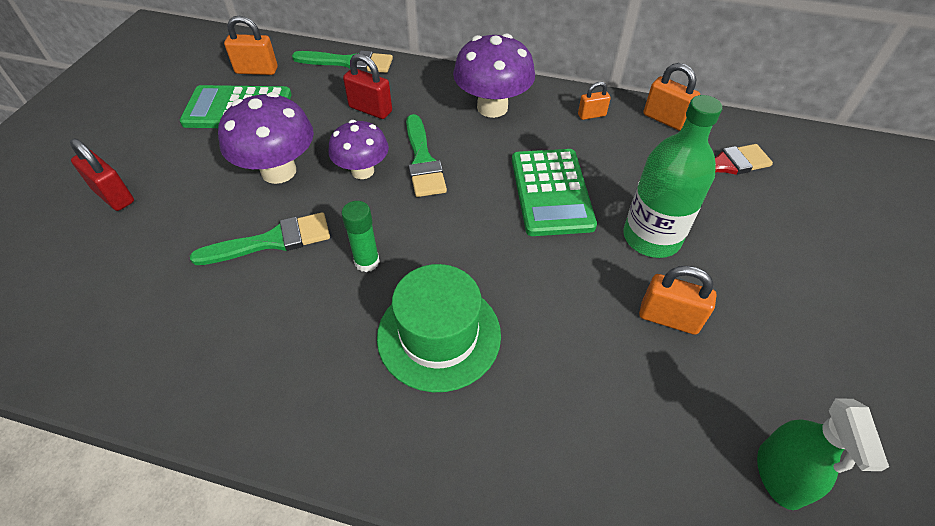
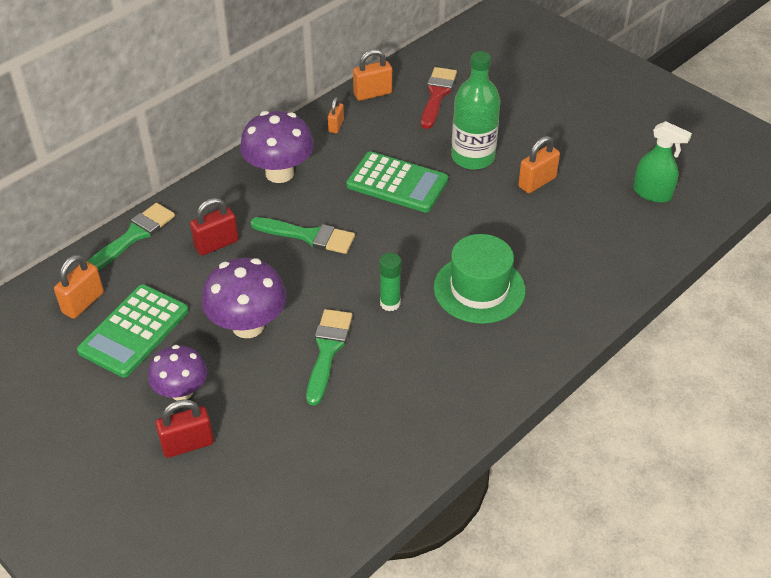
camera: 60 degrees left, 5 degrees down
(362, 171) = (291, 274): purple mushroom -> purple mushroom (181, 391)

